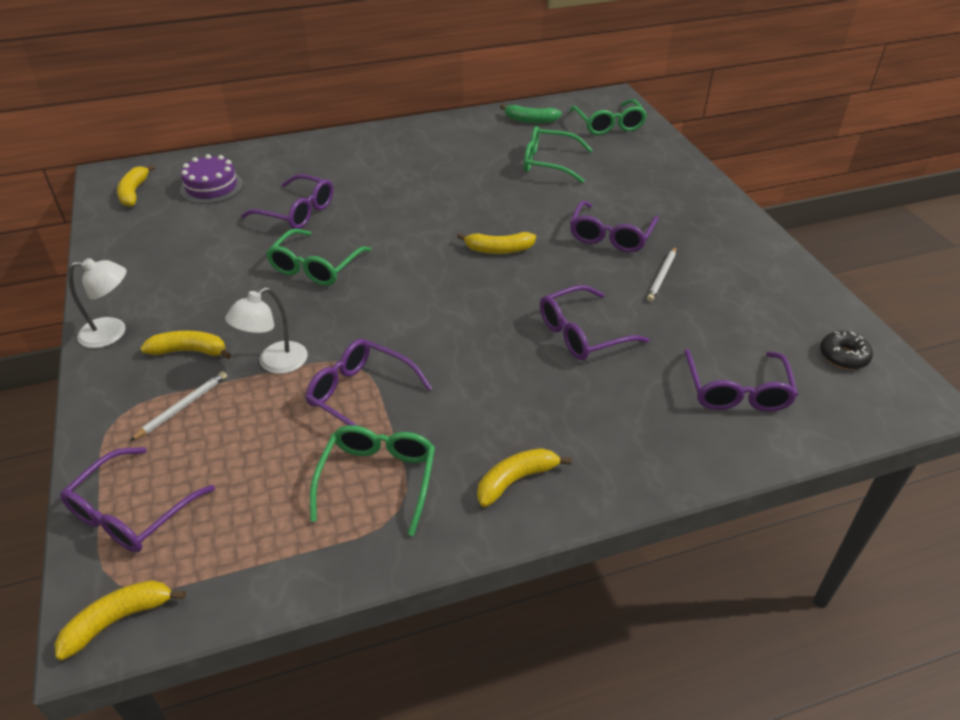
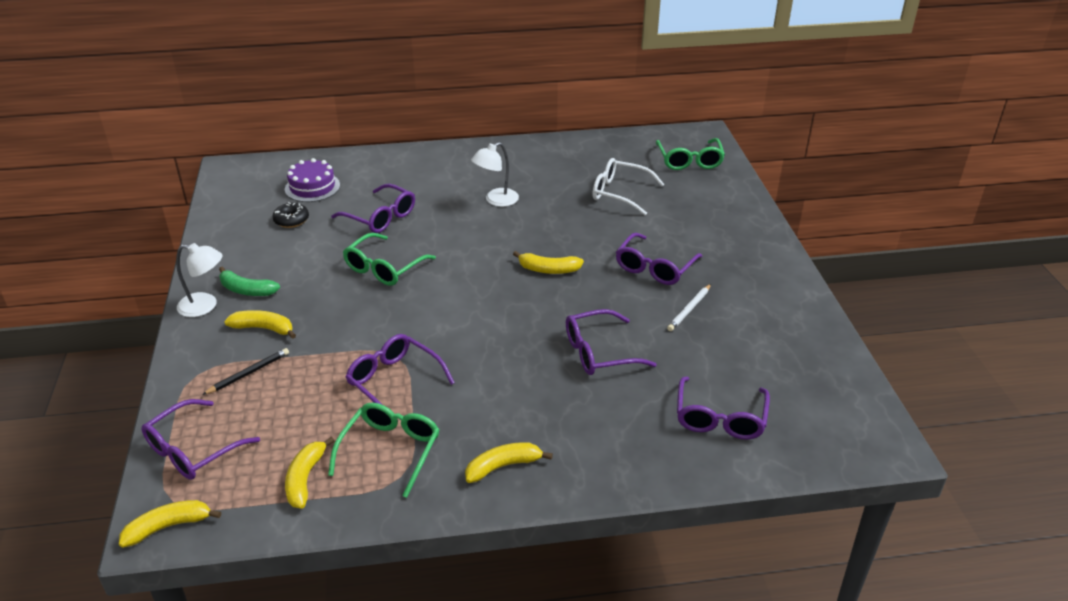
camera: 10 degrees right, 5 degrees down
(134, 192) = (246, 186): yellow banana -> yellow banana (305, 479)
(182, 407) = (248, 373): white pencil -> black pencil
(275, 363) = (330, 347): white lamp -> white lamp (496, 200)
(530, 120) = (616, 150): green banana -> green banana (246, 290)
(548, 163) = (619, 193): green glasses -> white glasses
(843, 356) = (831, 400): black donut -> black donut (291, 220)

